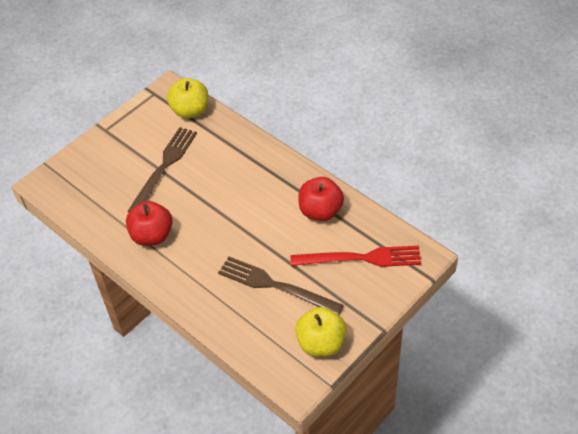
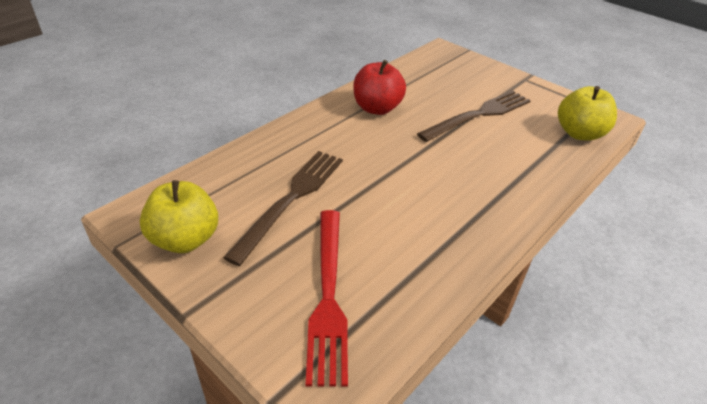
camera: 85 degrees right, 10 degrees down
(164, 167) = (478, 115): brown fork -> brown fork turned 60 degrees counterclockwise
(320, 211) = (423, 251): red apple -> none

